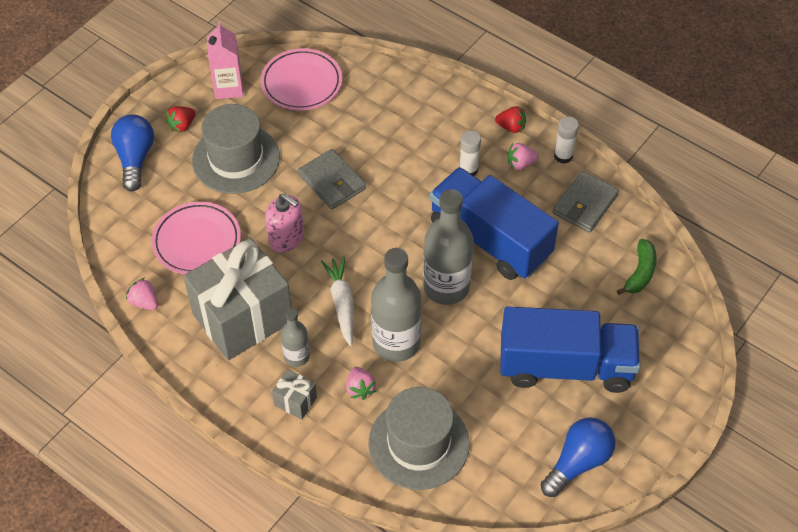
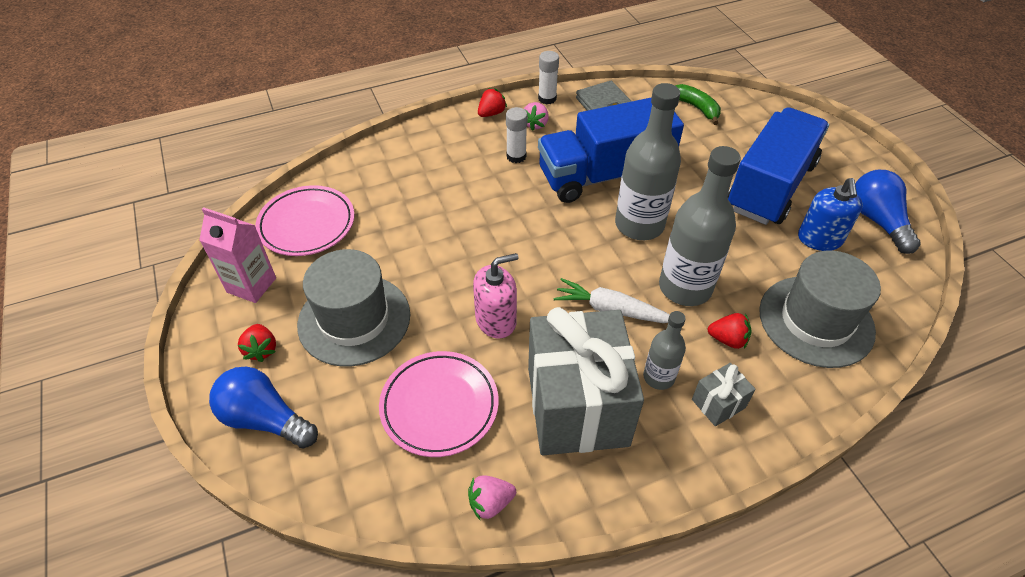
camera: 60 degrees left, 5 degrees down
(332, 182) = (452, 253): grey wallet -> none
(360, 388) = (728, 339): pink strawberry -> red strawberry
(520, 422) = (819, 239): none -> blue soap dispenser

